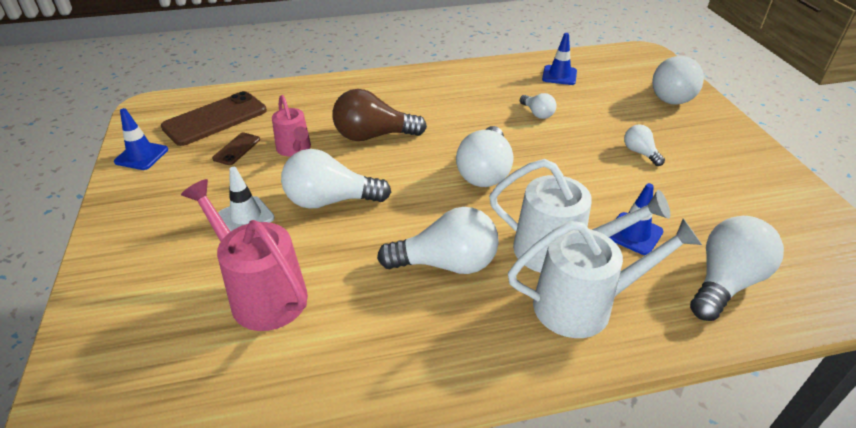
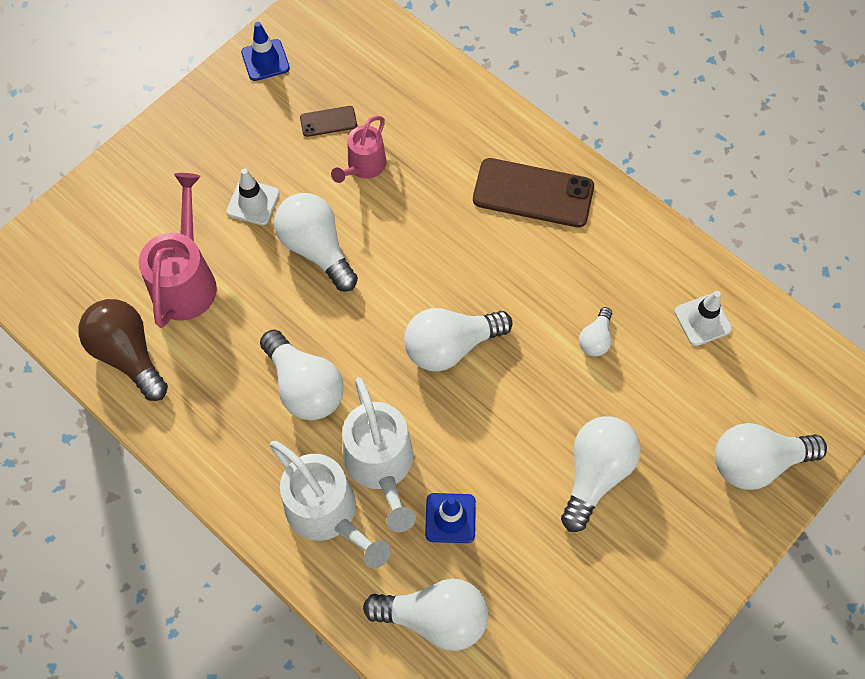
camera: 55 degrees right, 25 degrees up
(215, 119) = (356, 66): brown phone -> brown phone (533, 193)
(373, 136) = (434, 215): brown light bulb -> brown light bulb (128, 354)
(559, 75) = (702, 320): blue traffic cone -> white traffic cone
(640, 153) = (595, 473): white light bulb -> white light bulb, size x1.92

